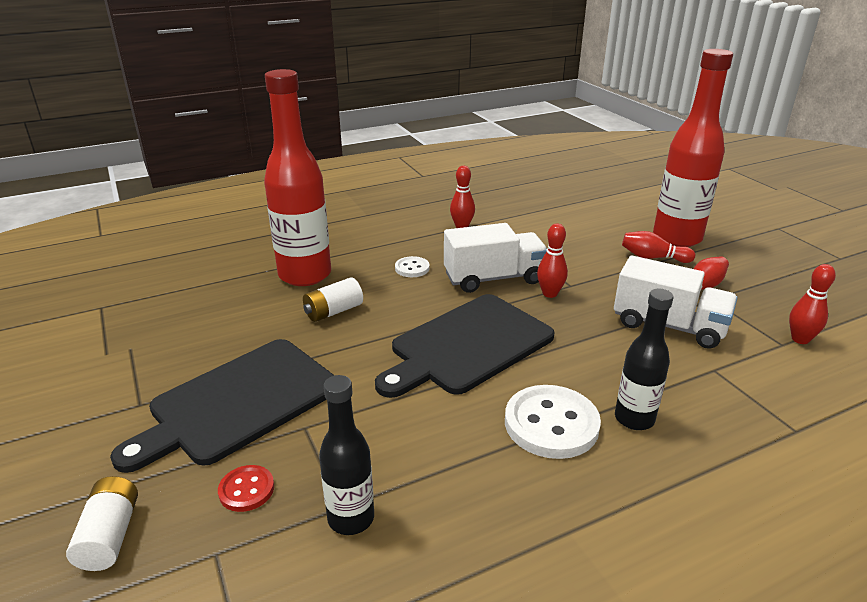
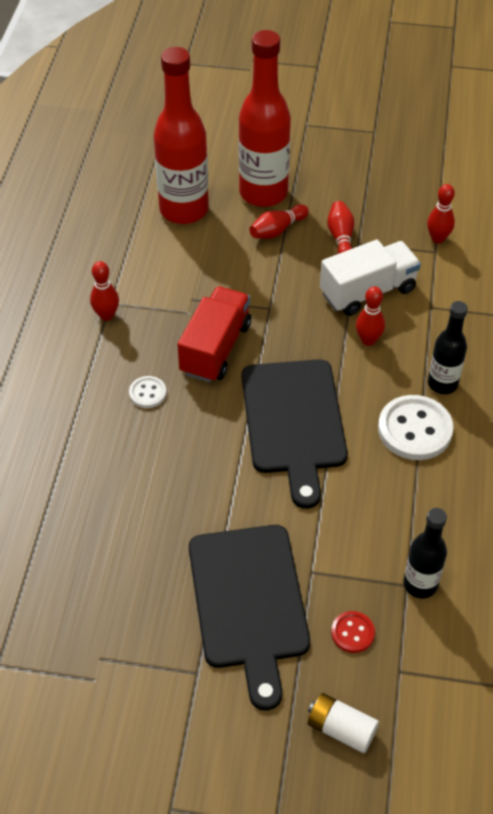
camera: 55 degrees left, 20 degrees up
(305, 275) = (86, 477): red bottle -> red bottle (184, 210)
(333, 311) = (170, 484): white battery -> none
(493, 278) = (215, 348): white truck -> red truck
(550, 293) = (269, 328): red bowling pin -> red bowling pin (368, 340)

